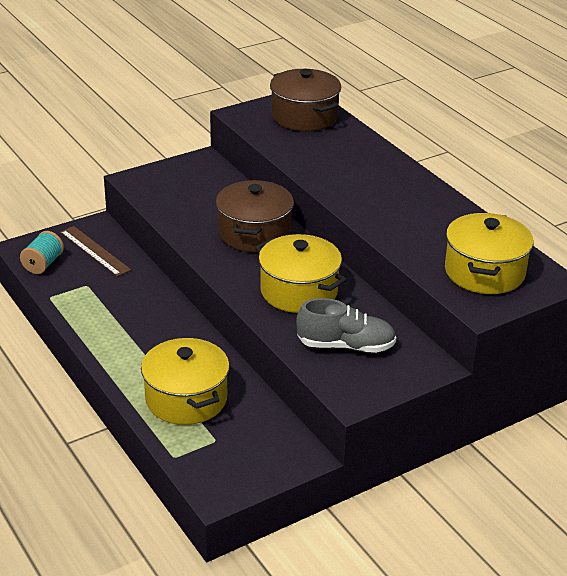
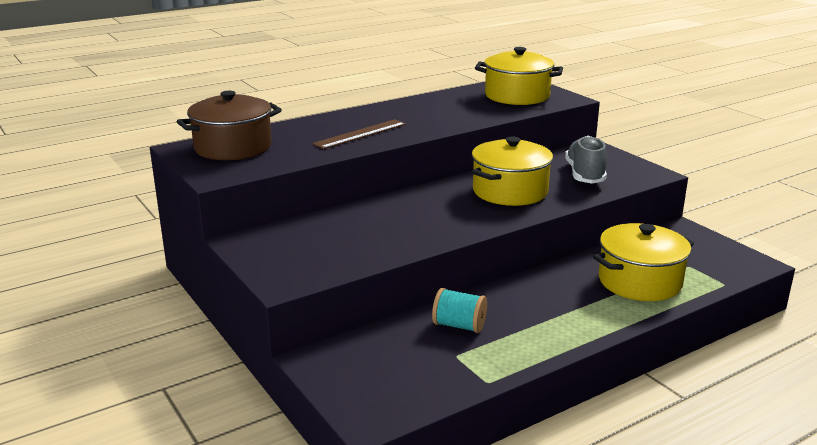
camera: 90 degrees left, 10 degrees down
(43, 264) = (411, 395): turquoise spool -> turquoise spool (459, 325)
(94, 251) = (376, 356): brown ruler -> brown ruler (360, 134)
(254, 233) = (410, 211): brown pot -> none

